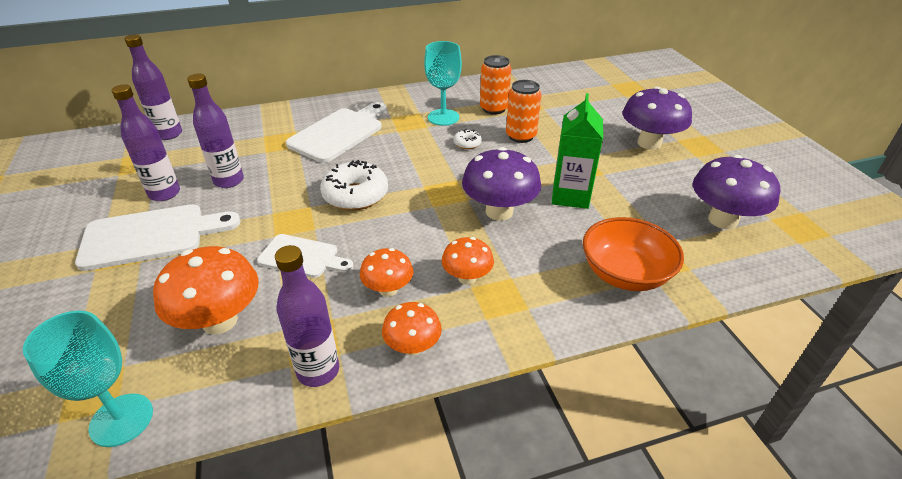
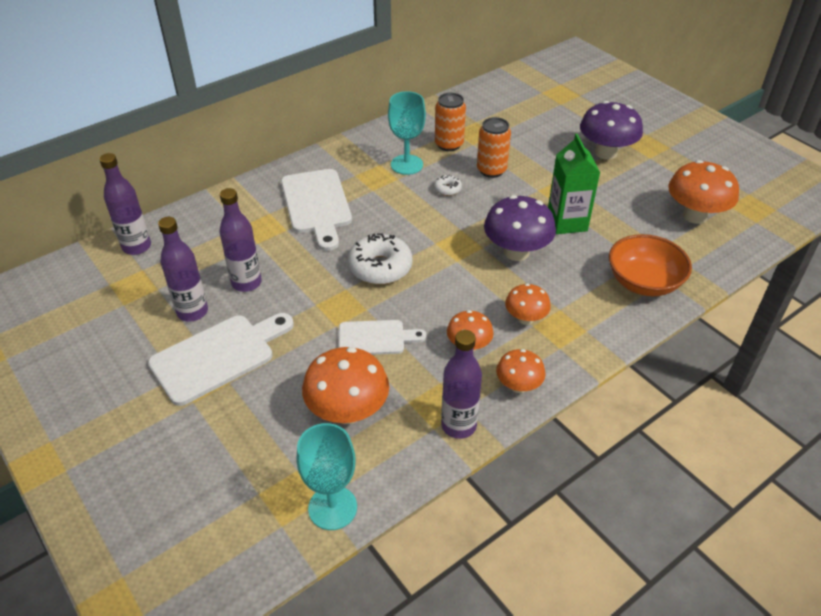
camera: 20 degrees left, 5 degrees up
(339, 133) = (317, 205): white cutting board -> white cutting board turned 150 degrees clockwise
(722, 220) = (695, 216): purple mushroom -> orange mushroom

